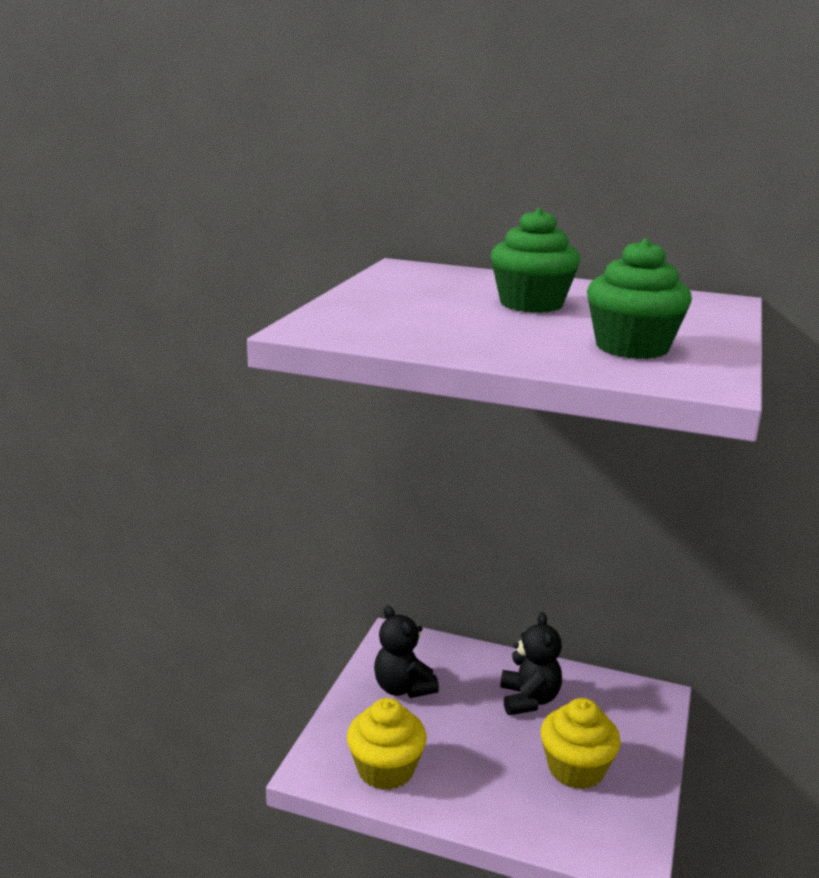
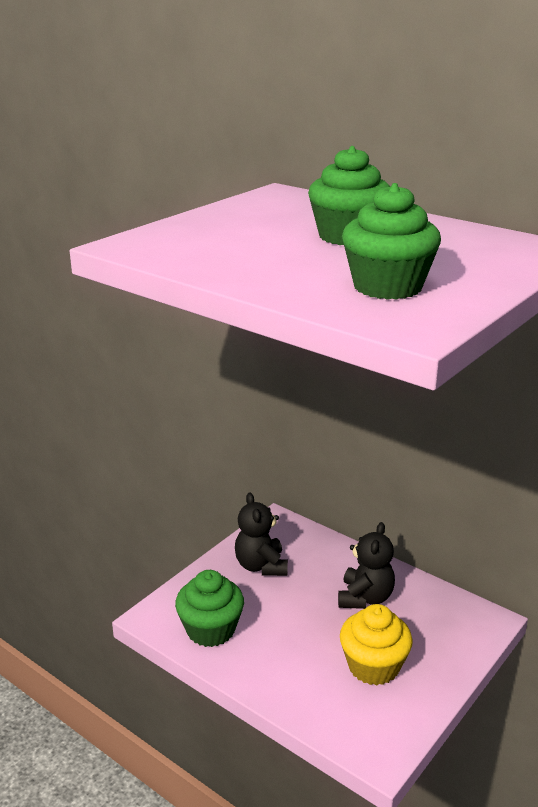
camera: 20 degrees right, 5 degrees up
(385, 769) = (211, 630): yellow cupcake -> green cupcake

